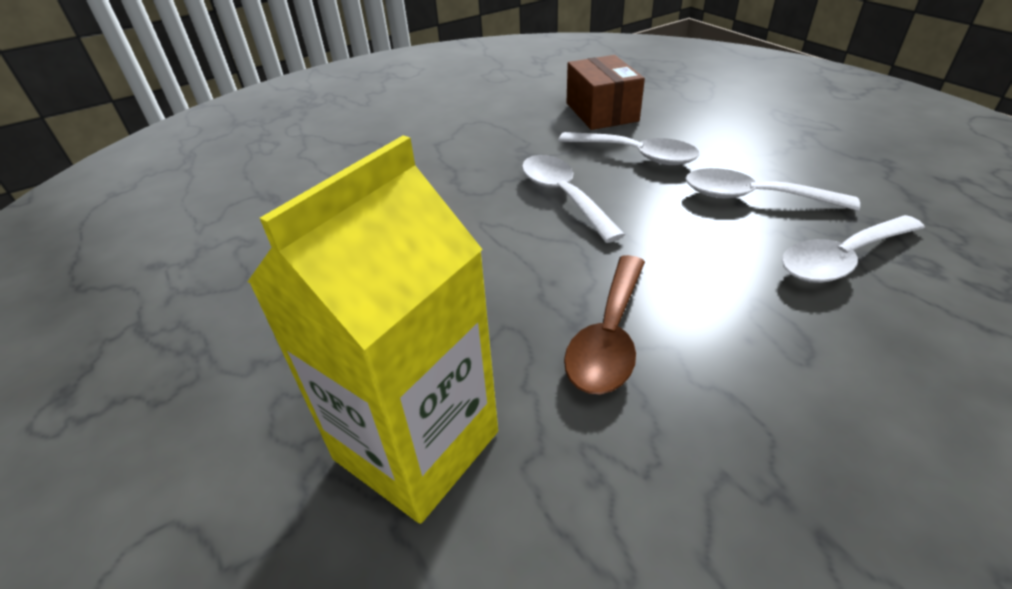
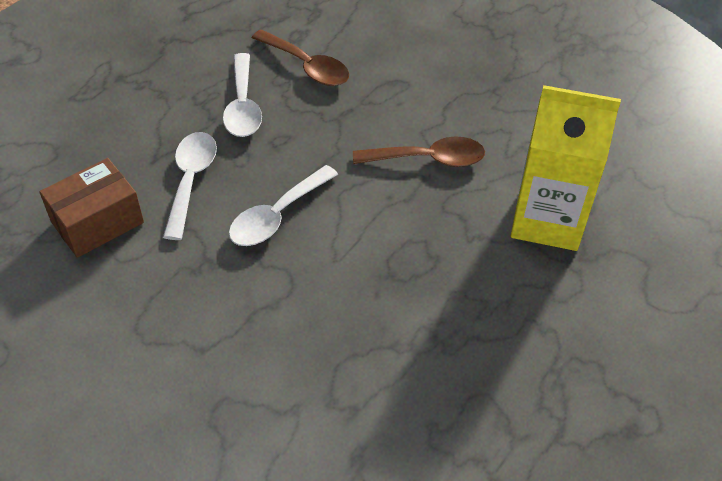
camera: 115 degrees left, 10 degrees up
(842, 259) = (306, 66): white spoon -> brown spoon

